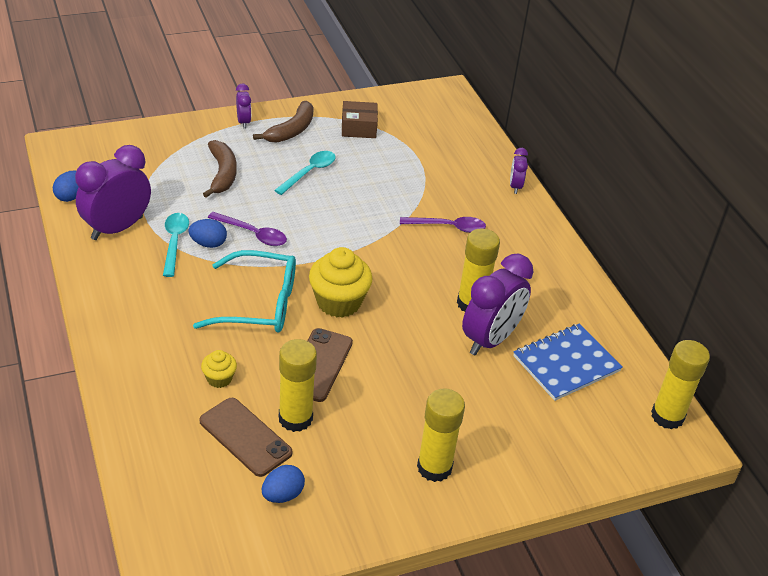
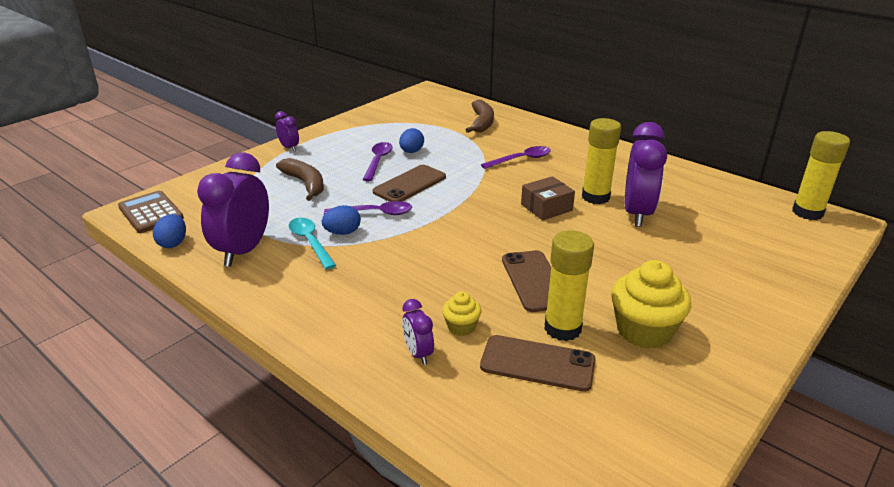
camera: 25 degrees left, 10 degrees down
(76, 155) = (151, 213): none -> brown calculator
(259, 304) = (434, 258): turquoise glasses -> none
(282, 495) = (626, 396): blue egg -> blue egg (411, 152)
(291, 130) = (335, 141): brown banana -> brown banana (482, 123)
(309, 172) = (378, 161): turquoise spoon -> purple spoon
(312, 214) = (410, 184): none -> brown phone
(339, 302) = (498, 232): yellow cupcake -> yellow cupcake (644, 331)
(358, 128) = (386, 126): brown box -> brown box (546, 207)
(434, 467) = (713, 314): yellow glue stick -> none
(515, 186) = (537, 124): purple clock -> purple clock (418, 353)
(566, 363) = (705, 208): blue notebook -> none

